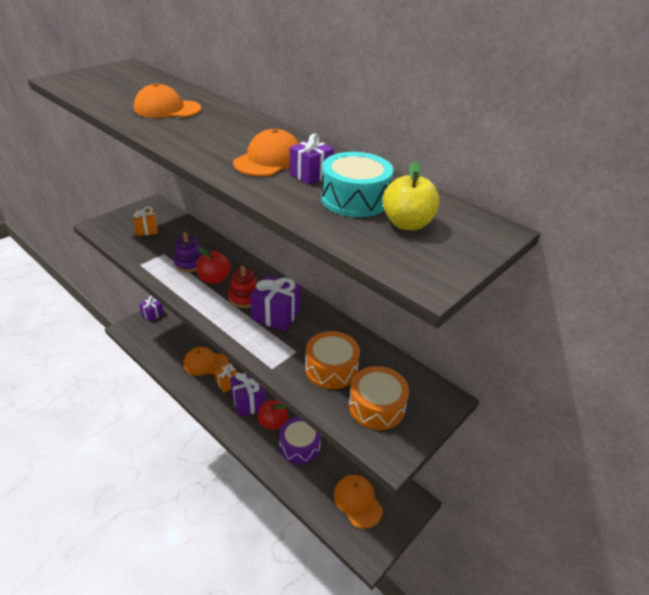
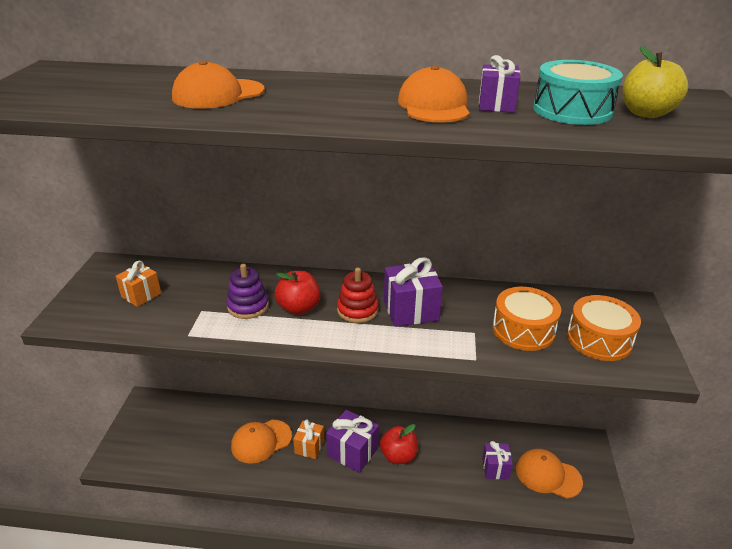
camera: 35 degrees left, 5 degrees down
(152, 314) = (132, 425): purple gift -> purple gift (495, 468)
(299, 446) = (447, 461): purple drum -> none

